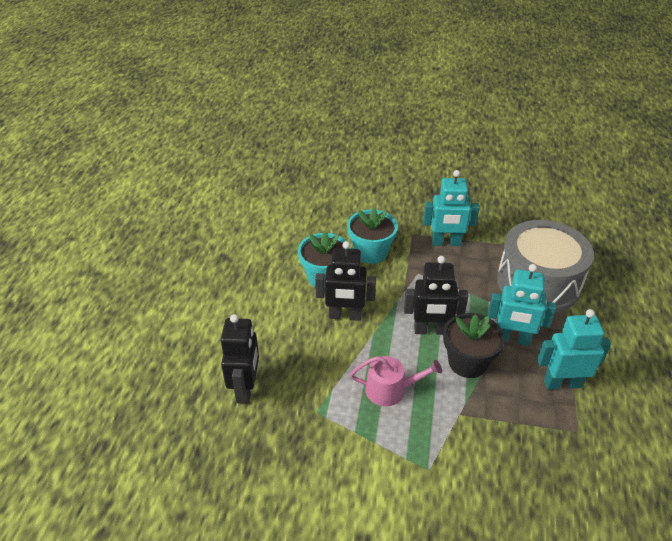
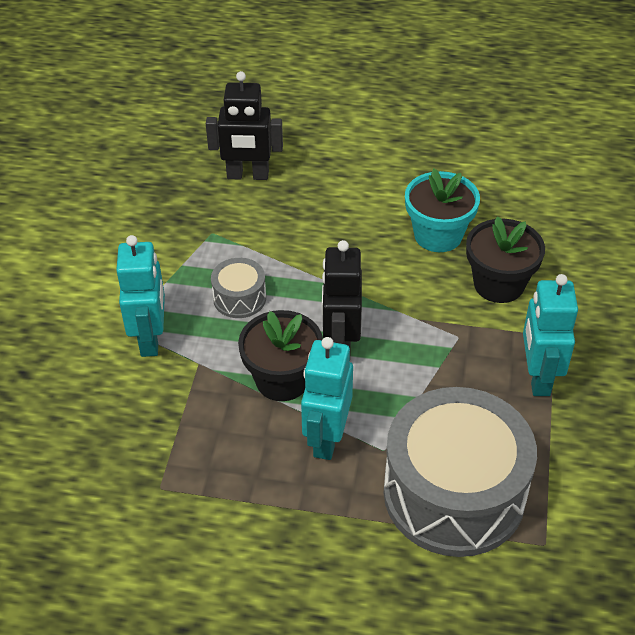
camera: 90 degrees right, 5 degrees up
(345, 316) = (364, 256): black robot -> none
(371, 252) = (498, 284): turquoise flower pot -> black flower pot
(391, 390) = (239, 298): pink watering can -> grey drum
(562, 383) = (241, 486): turquoise robot -> turquoise robot (150, 338)

